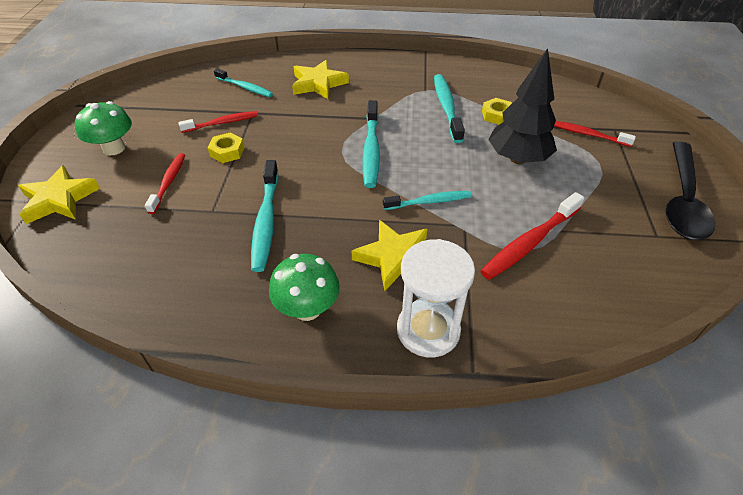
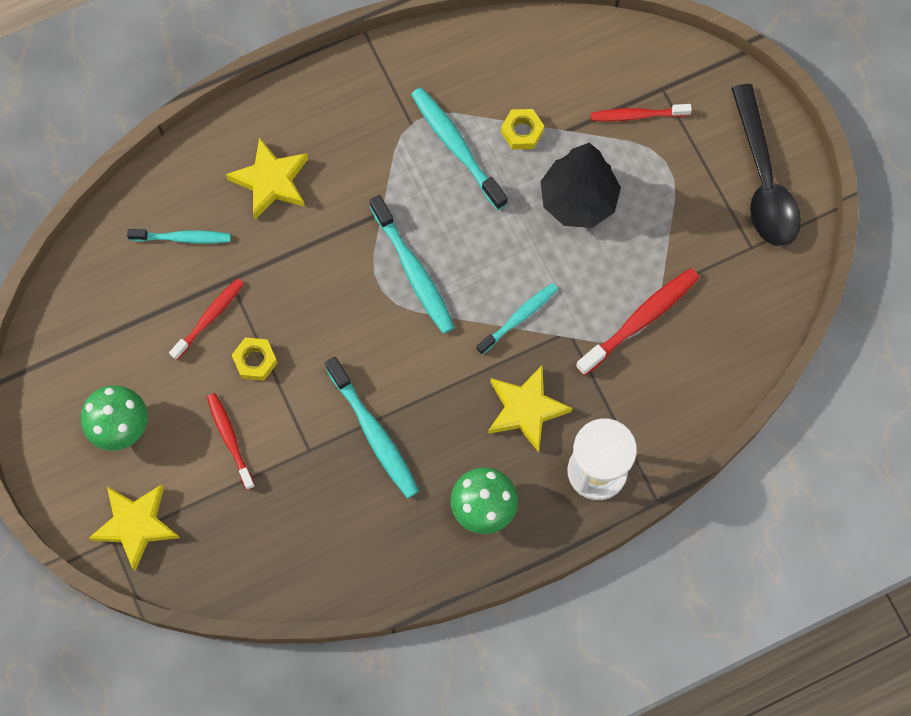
camera: 30 degrees left, 25 degrees up
(530, 242) = (640, 320): red toothbrush -> red toothbrush turned 150 degrees counterclockwise

